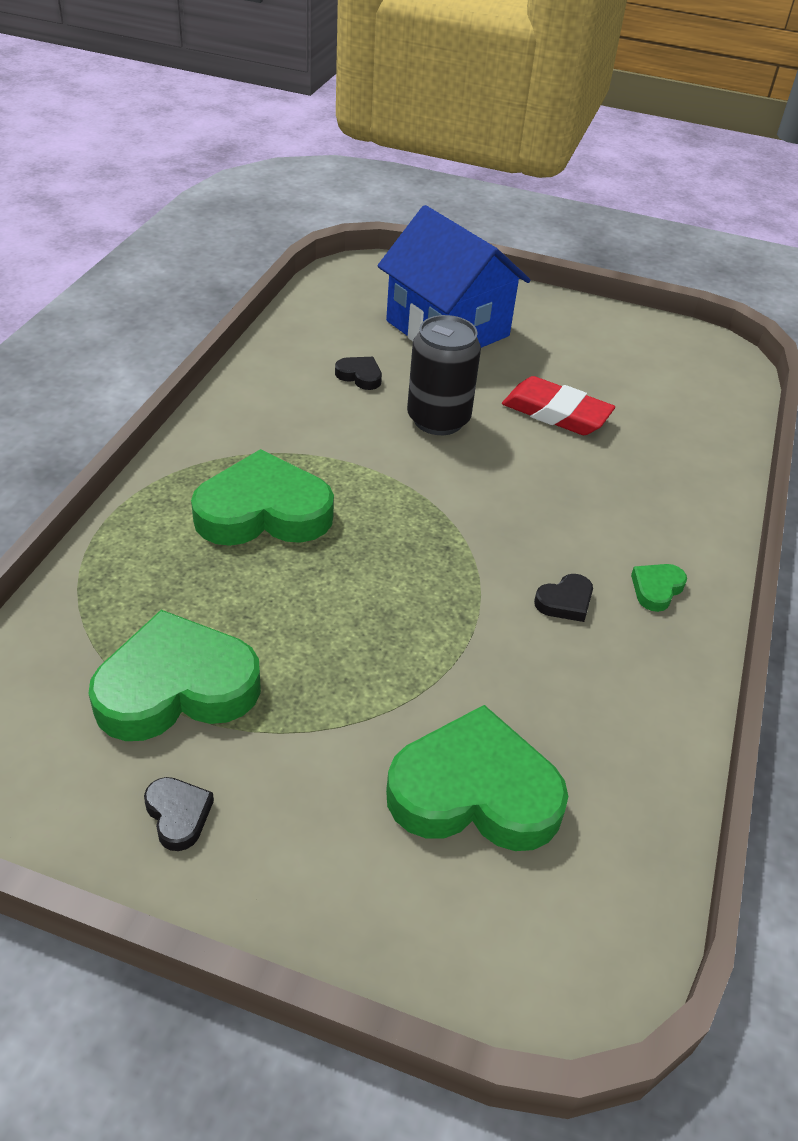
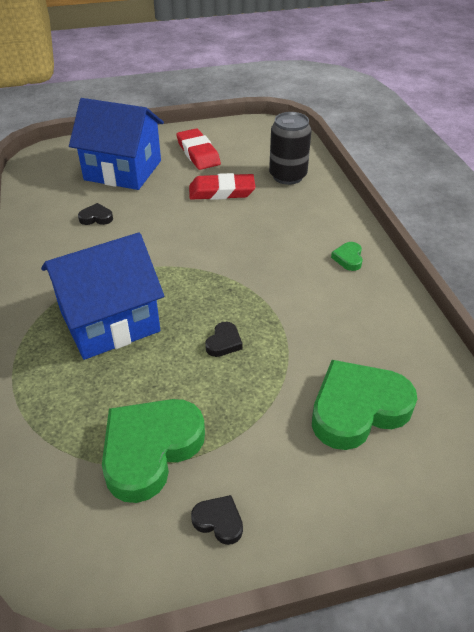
camera: 30 degrees left, 0 degrees up
(263, 511) = (109, 321): green heart -> blue house
(438, 419) = (163, 222): black can -> black can (287, 176)
(565, 602) = (313, 287): black heart -> black heart (224, 342)
(570, 346) = (198, 153): none -> red eraser

